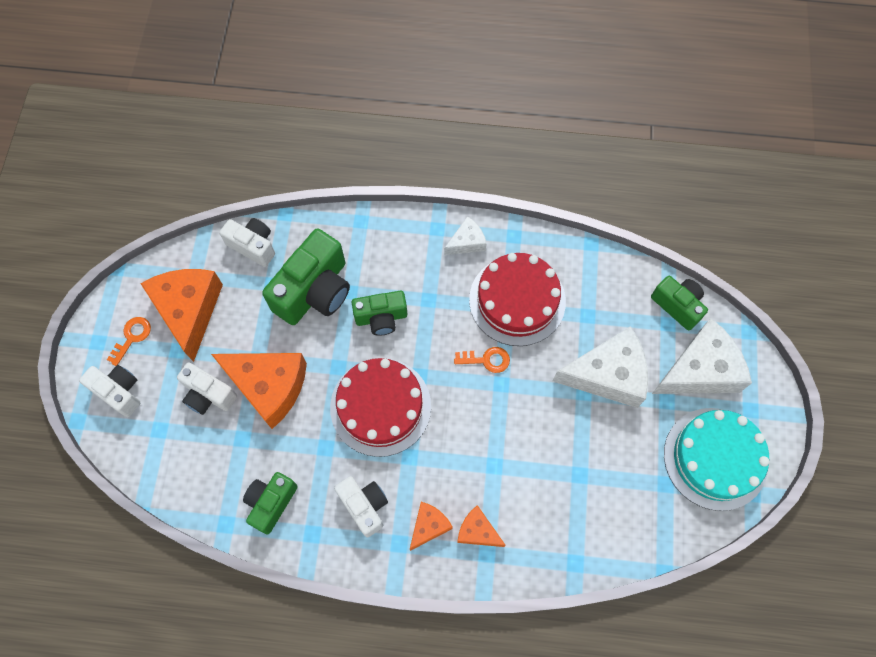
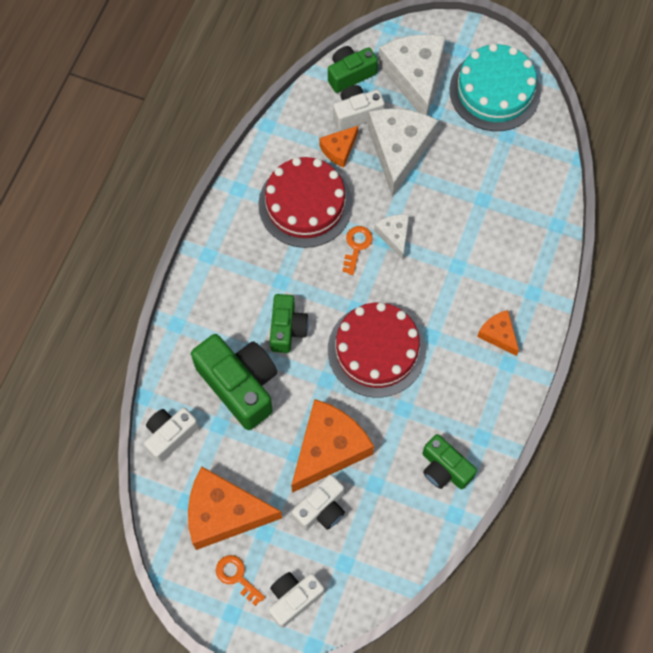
camera: 75 degrees left, 0 degrees up
(364, 506) = (467, 386): white camera -> white camera (356, 114)
(466, 242) = (231, 232): white cheese -> white cheese (394, 236)
(477, 531) = (512, 295): orange cheese -> orange cheese (339, 150)

